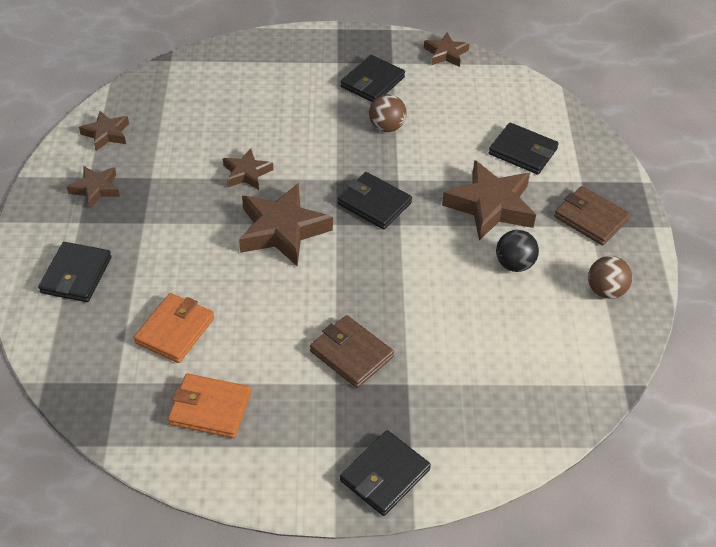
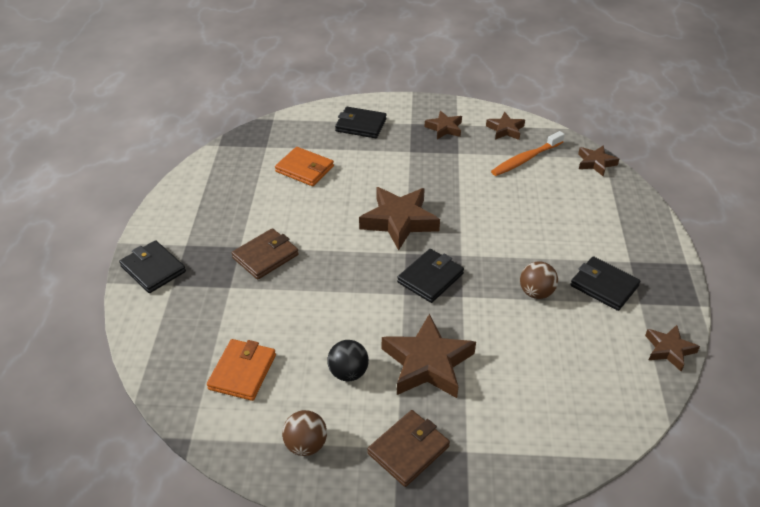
camera: 95 degrees right, 5 degrees down
(168, 120) = (526, 159): none -> orange toothbrush
(210, 408) = (234, 186): orange wallet -> orange wallet (242, 372)
(247, 173) = (465, 202): brown star -> brown star (595, 163)
(523, 151) = (511, 401): black wallet -> none

